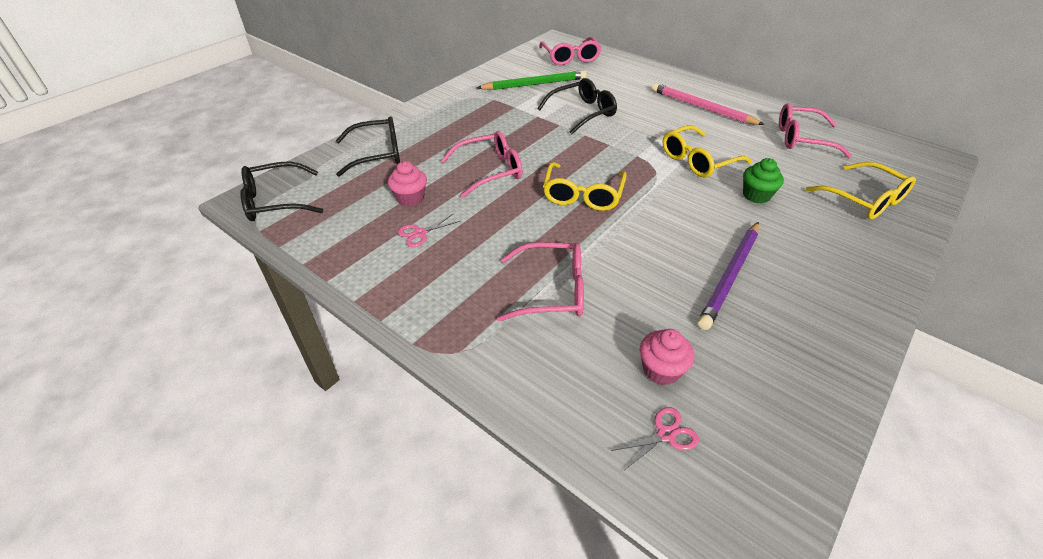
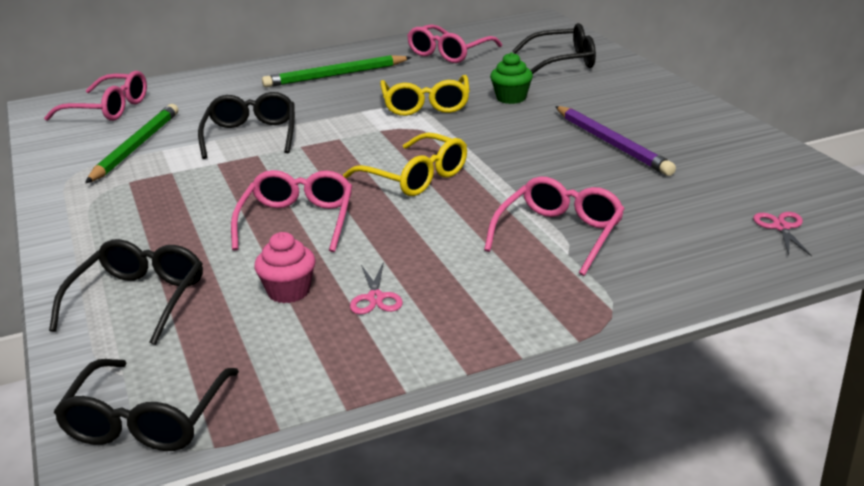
camera: 60 degrees left, 15 degrees down
(661, 370) = (707, 208): pink cupcake -> none
(702, 108) = (335, 75): pink pencil -> green pencil
(864, 200) = (563, 61): yellow glasses -> black glasses

